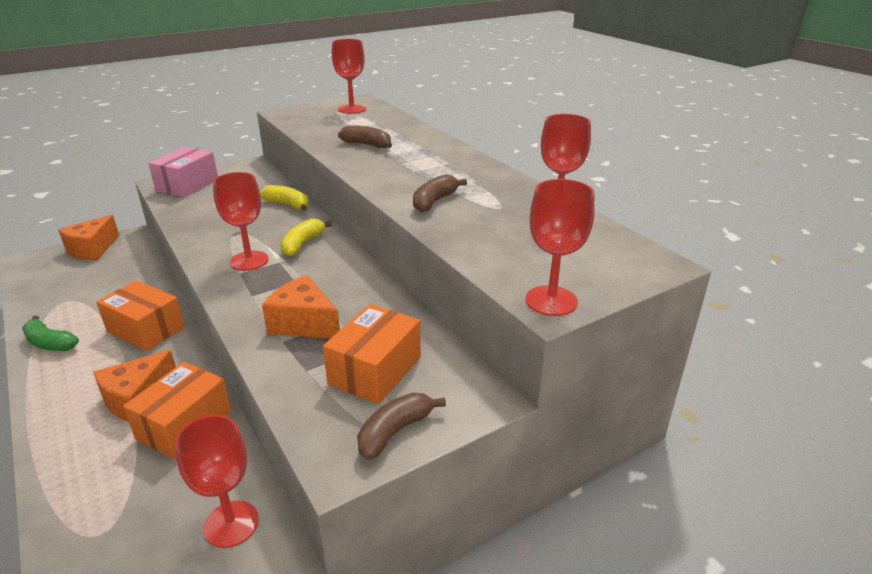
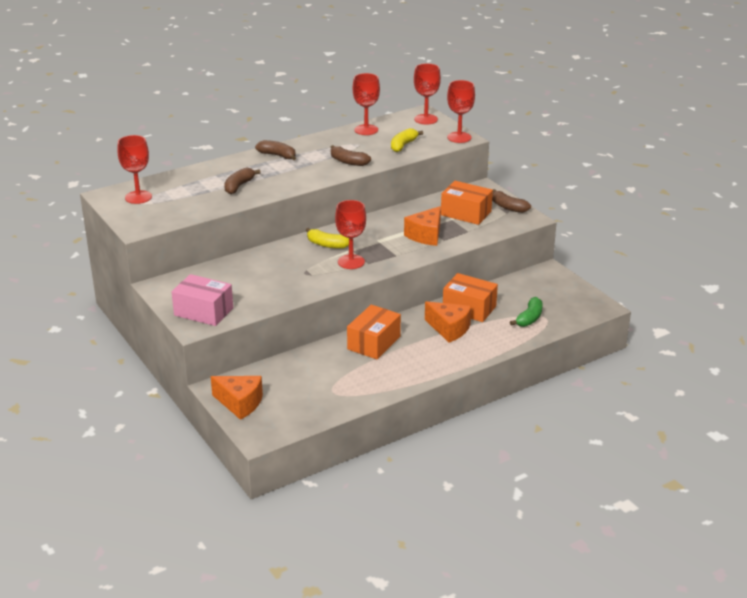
camera: 90 degrees left, 0 degrees up
(50, 343) = (391, 381): green banana -> green banana (529, 318)
(231, 524) = (532, 283): red goblet -> red goblet (426, 119)
(288, 205) = (257, 257): yellow banana -> yellow banana (403, 145)
(454, 160) = (277, 155): none -> brown banana

